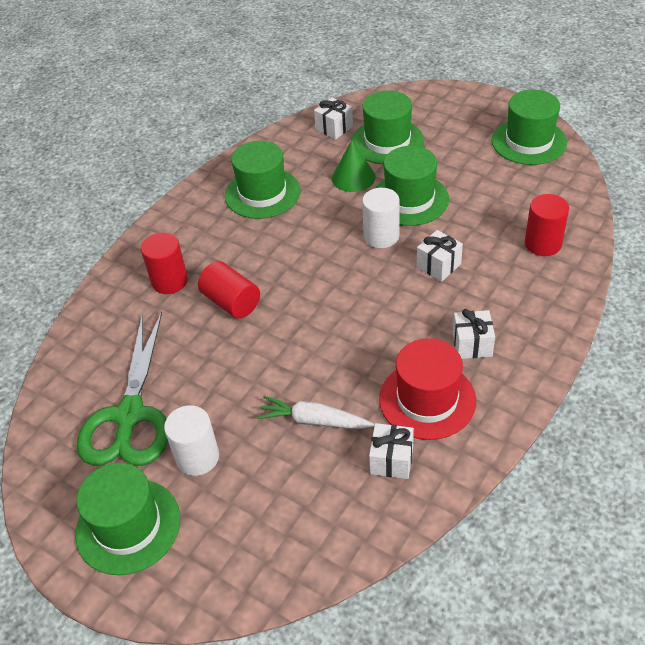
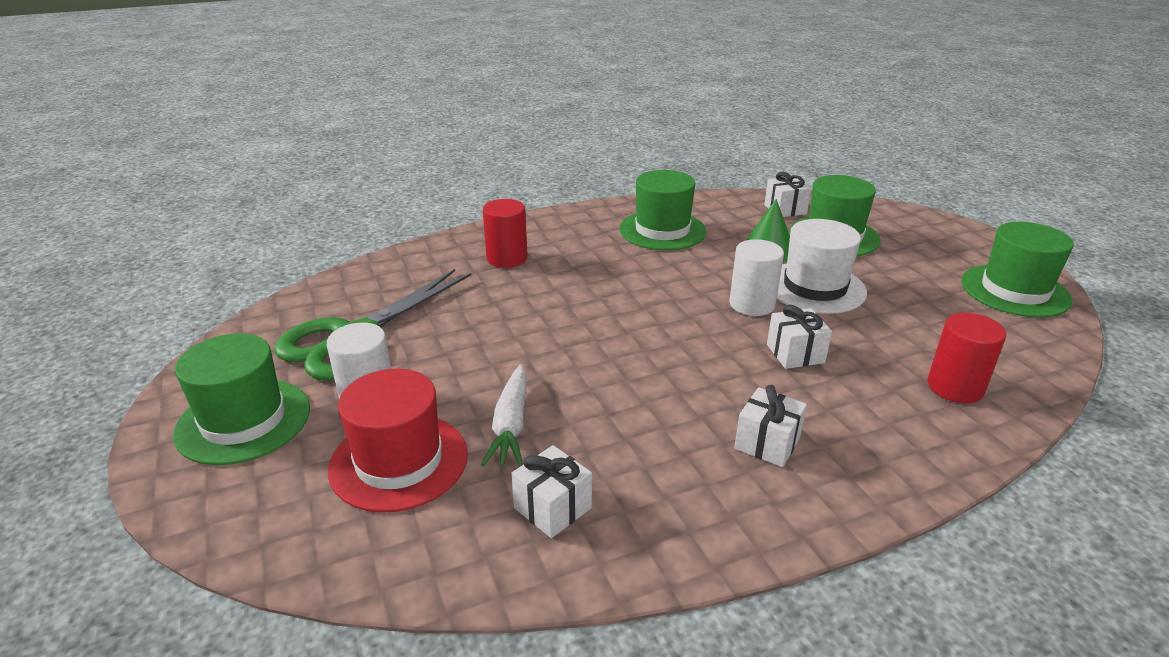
camera: 30 degrees right, 15 degrees down
(231, 302) = (542, 295): red cylinder -> none
(314, 421) = (511, 425): white carrot -> white carrot turned 135 degrees counterclockwise
(409, 199) = (814, 287): green hat -> white hat
(427, 399) = (657, 470): red hat -> red hat (399, 461)

